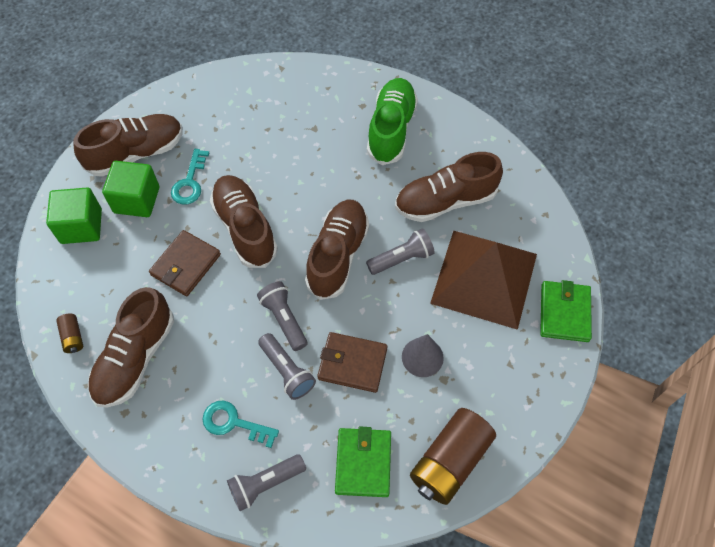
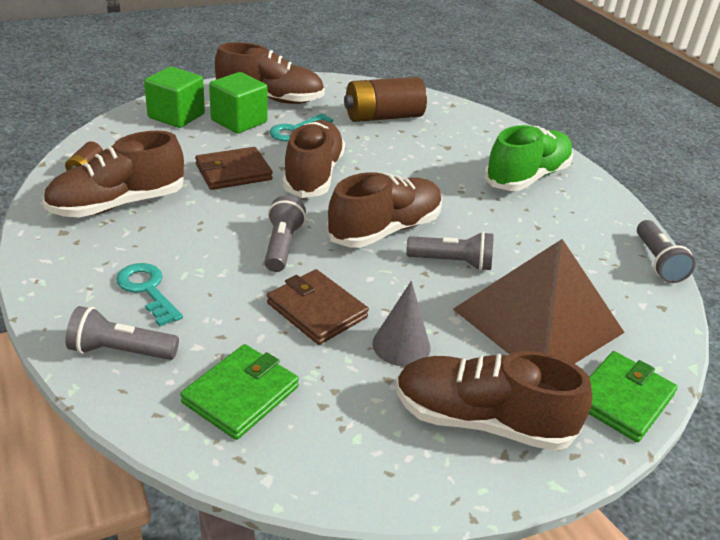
camera: 30 degrees right, 25 degrees down
(287, 371) = (243, 281): grey flashlight -> grey flashlight (657, 262)
(445, 201) = (542, 245): brown shoe -> brown shoe (481, 420)
(450, 461) = (344, 453): brown battery -> brown battery (383, 117)

